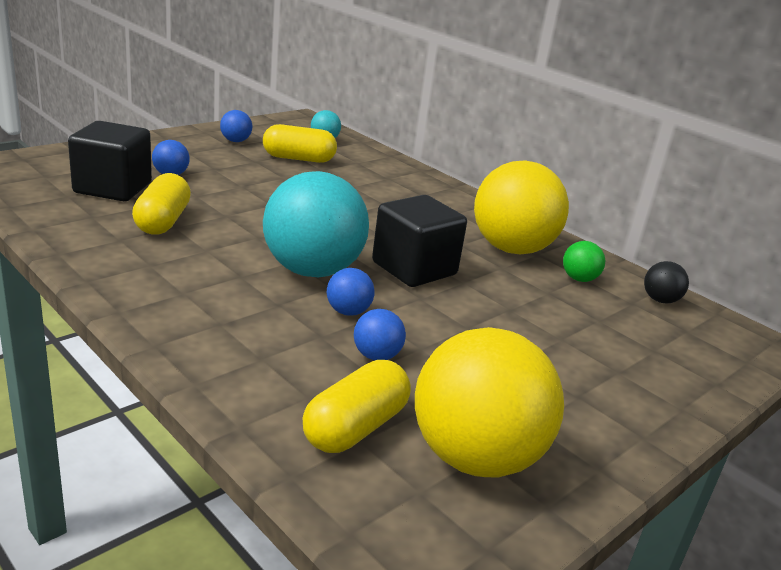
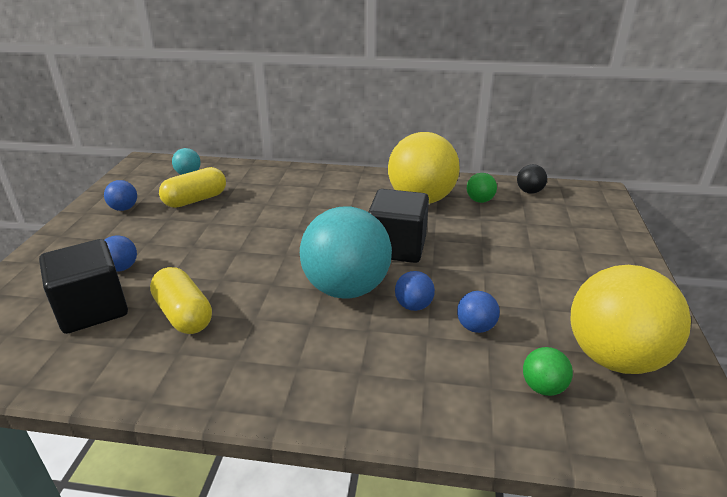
camera: 35 degrees left, 5 degrees up
(355, 427) = (543, 387): yellow capsule -> green ball

